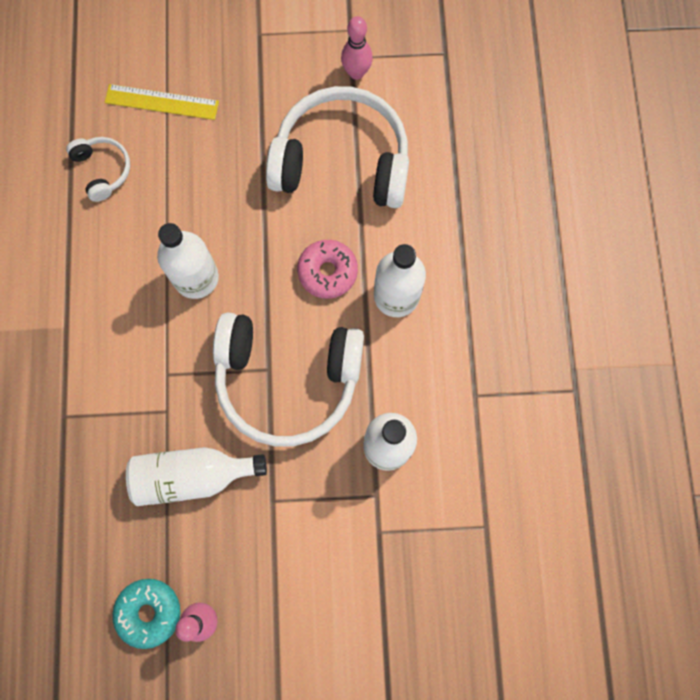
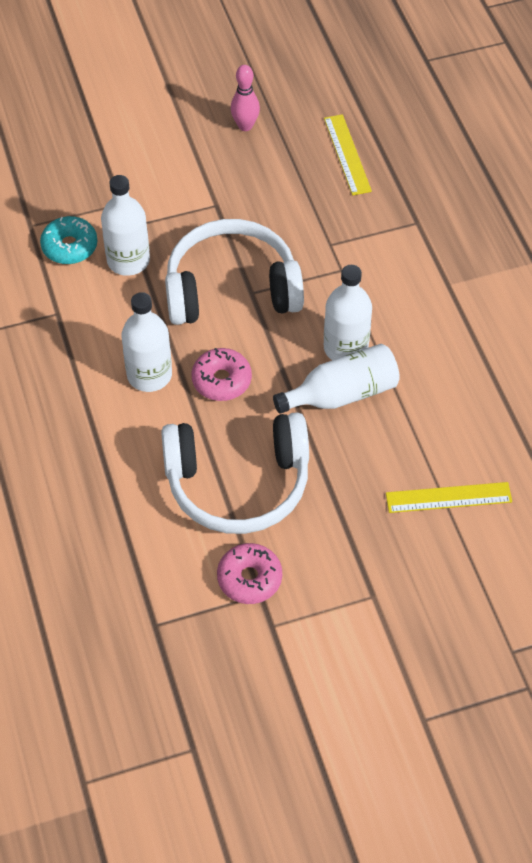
camera: 165 degrees right, 20 degrees down
(101, 538) = (347, 154): none -> yellow ruler
(103, 170) = (477, 419): white headphones -> none
(149, 612) = (289, 121): turquoise donut -> turquoise donut (69, 246)
(193, 476) = (289, 207): white bottle -> white bottle (342, 394)
(356, 73) = (249, 578): pink bowling pin -> pink donut

